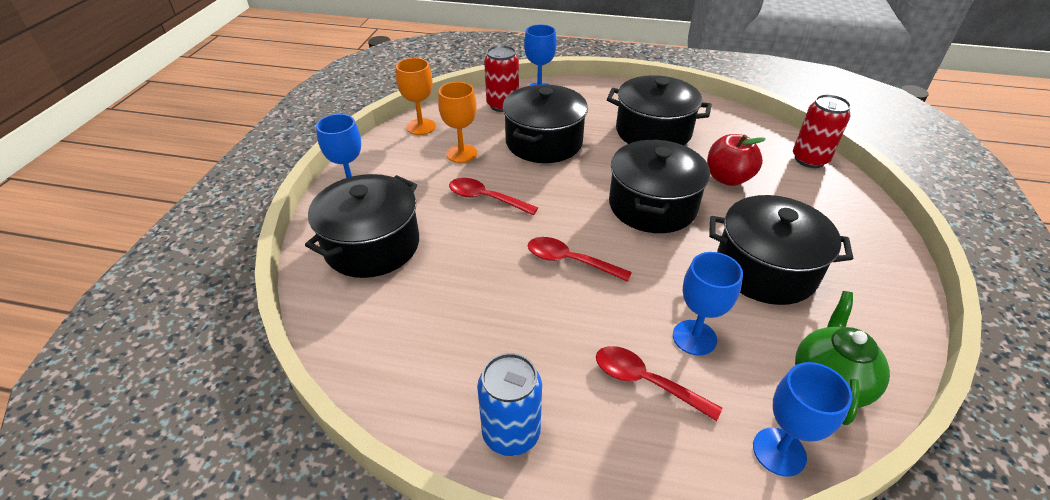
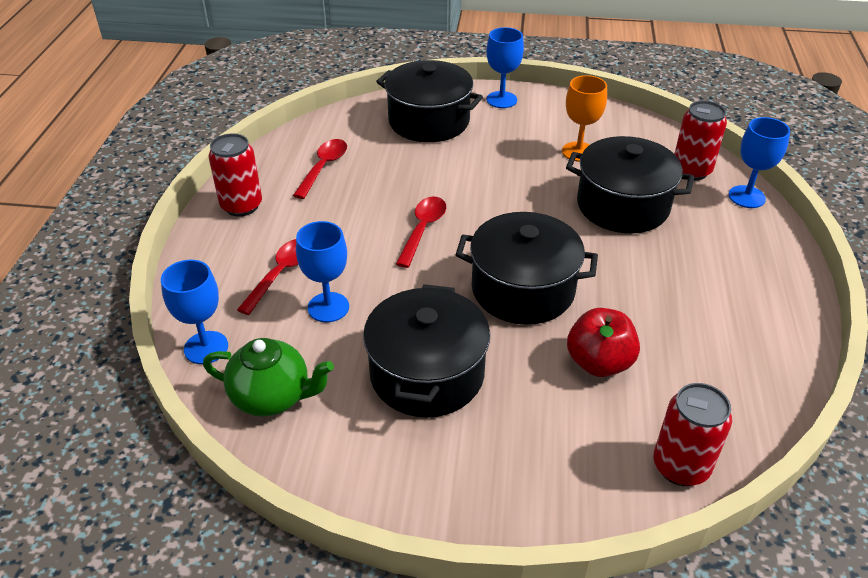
camera: 85 degrees right, 0 degrees up
(421, 127) = (618, 122): orange goblet -> none
(486, 198) = (506, 173): red spoon -> red spoon (323, 167)
(511, 433) = (241, 206): blue can -> red can
(653, 132) = (686, 298): black pot -> none

